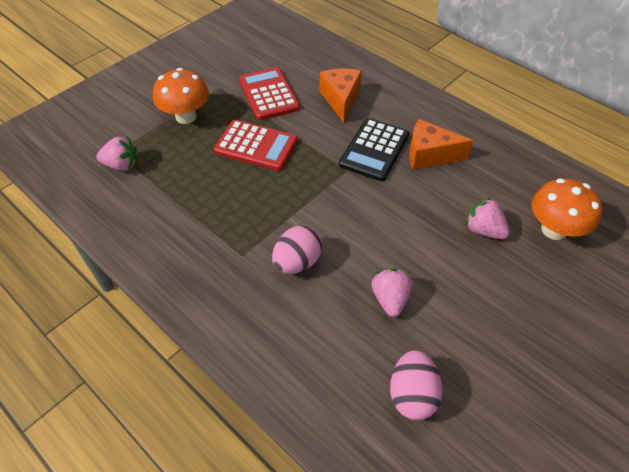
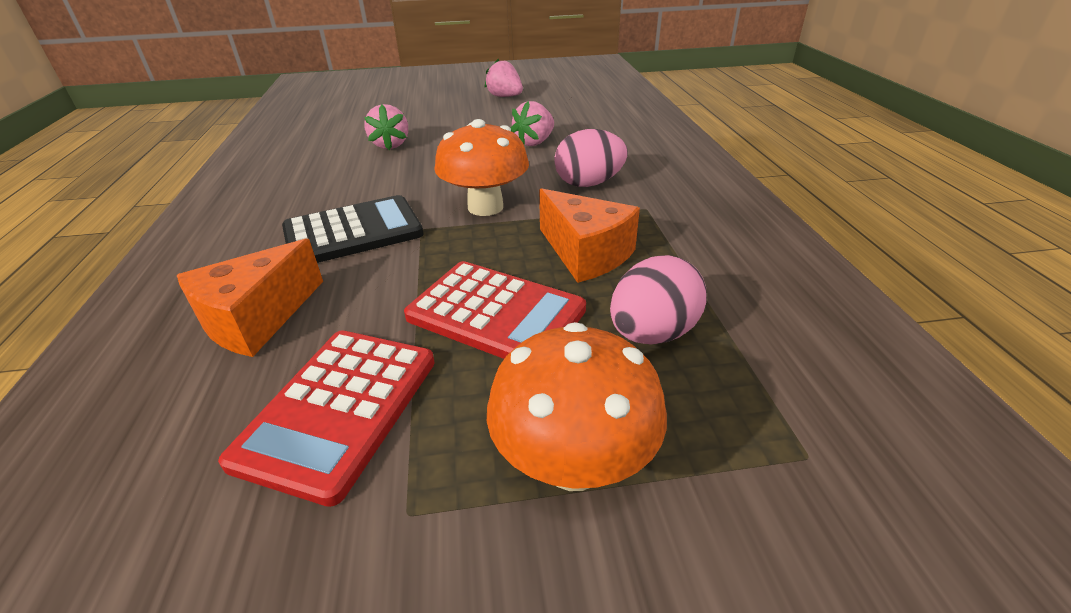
camera: 140 degrees left, 15 degrees down
(122, 165) = (798, 410): pink strawberry -> pink strawberry (505, 97)
(256, 146) = (496, 314): red calculator -> red calculator turned 150 degrees clockwise
(412, 394) = (583, 112): pink egg -> pink egg (652, 333)
(429, 155) = (312, 202): orange cheese -> orange cheese (586, 253)
(554, 230) = (343, 129): orange mushroom -> orange mushroom (485, 207)

